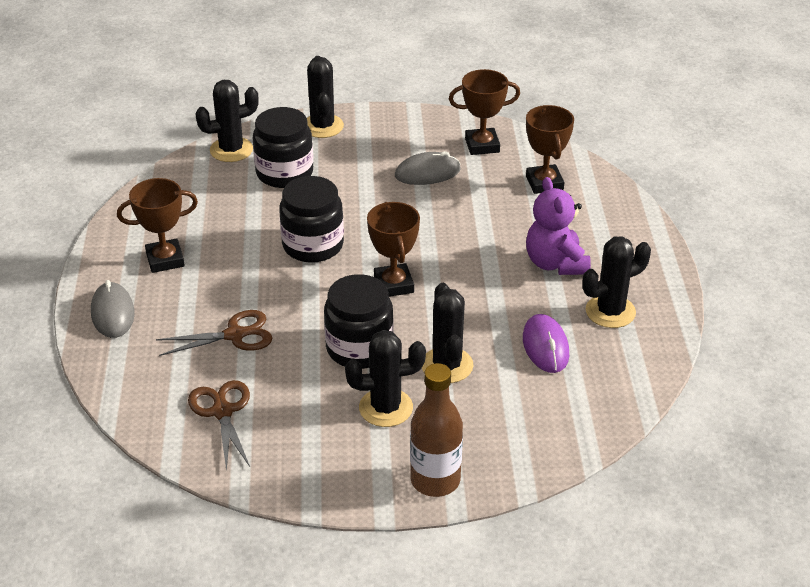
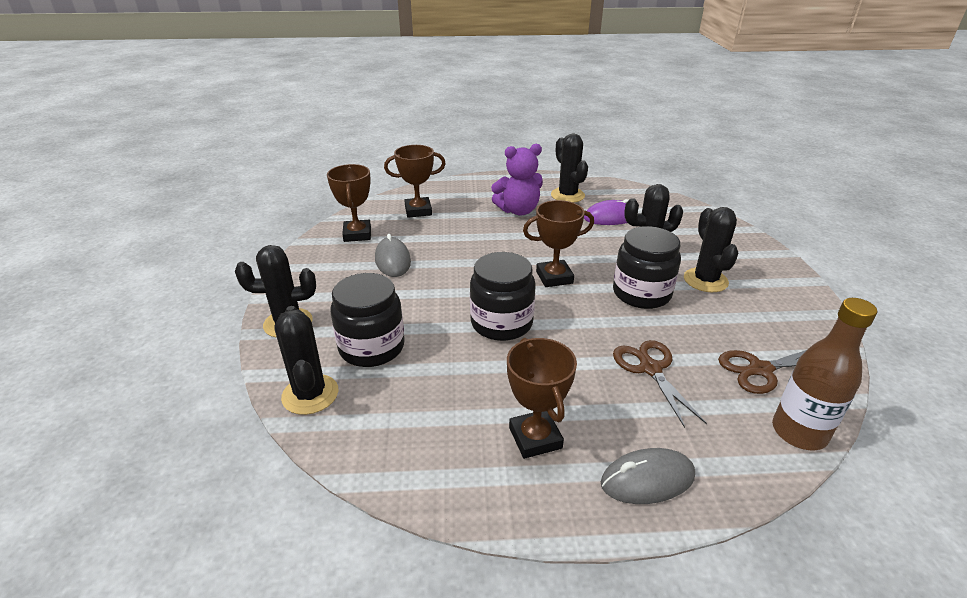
camera: 90 degrees left, 5 degrees down
(435, 480) = (766, 260): brown bottle -> brown bottle (799, 432)

